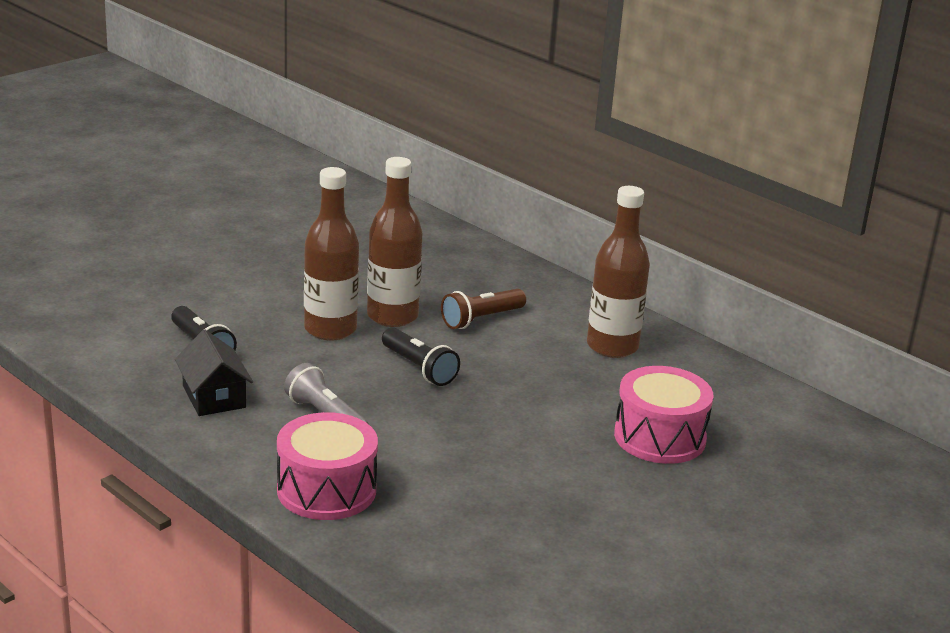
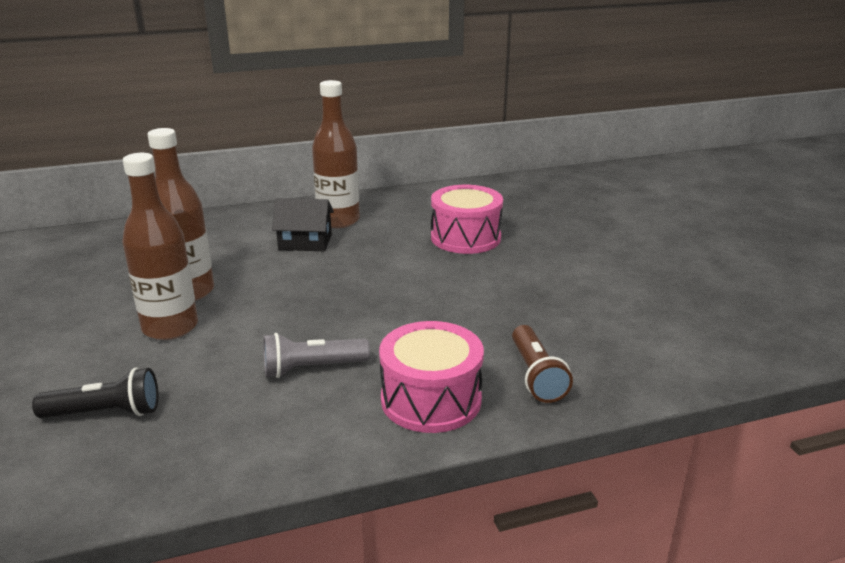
camera: 60 degrees left, 0 degrees up
(214, 397) = (210, 429): black house -> black house (305, 242)
(419, 368) = (284, 301): black flashlight -> none
(481, 319) = (243, 256): brown flashlight -> brown flashlight (536, 376)

